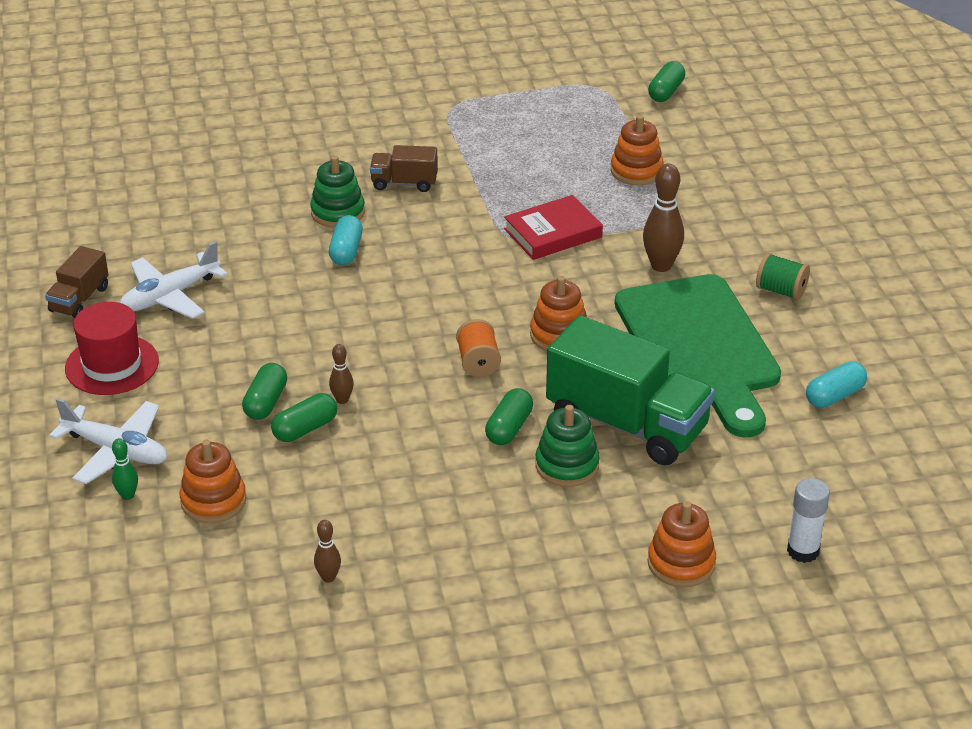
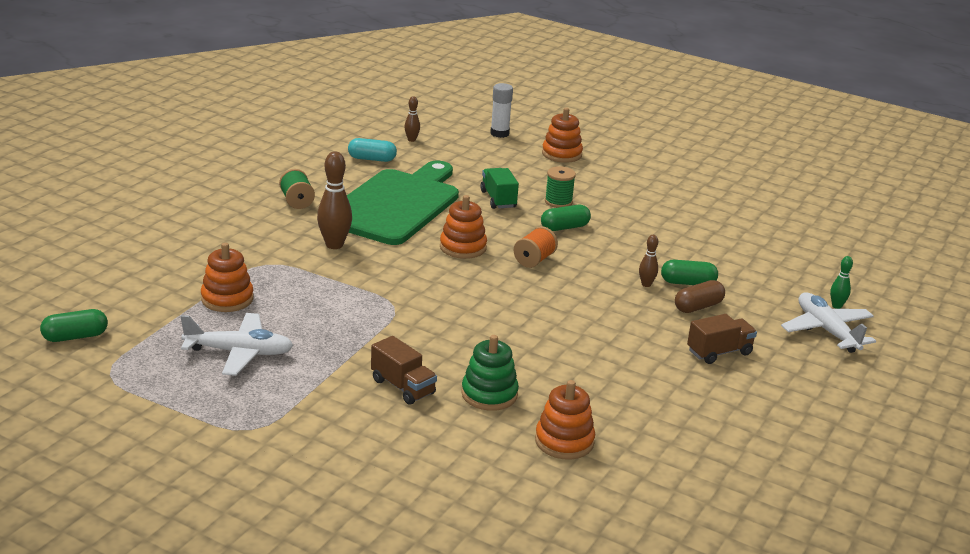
camera: 140 degrees left, 10 degrees down
(79, 299) = (779, 442): brown truck -> brown truck (719, 352)
(112, 365) = (789, 381): red hat -> none
(170, 296) = (700, 405): white plane -> white plane (239, 353)
(213, 501) = (782, 279): orange stacking toy -> orange stacking toy (564, 441)
(266, 402) = (698, 307): green capsule -> brown capsule
(328, 577) = (747, 224): brown bowling pin -> brown bowling pin (411, 140)
(346, 251) = (523, 363): turquoise capsule -> none
(553, 233) = (362, 295): red book -> none
(567, 465) = (558, 202): green stacking toy -> green spool
(627, 424) = (498, 199): green truck -> green truck, size x0.49

